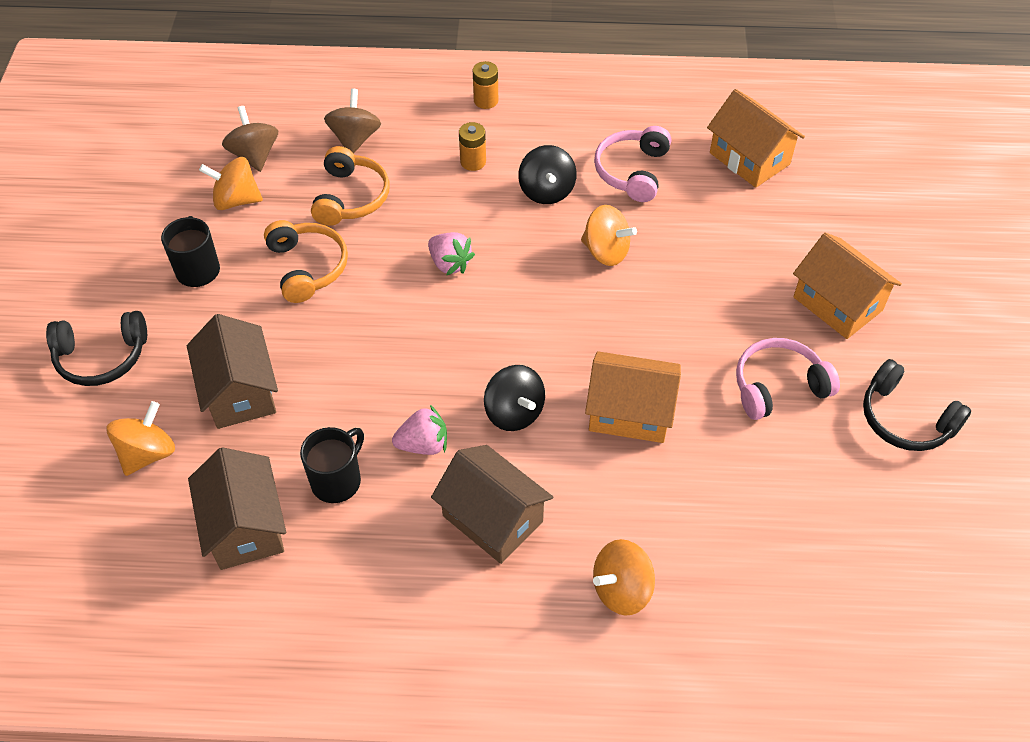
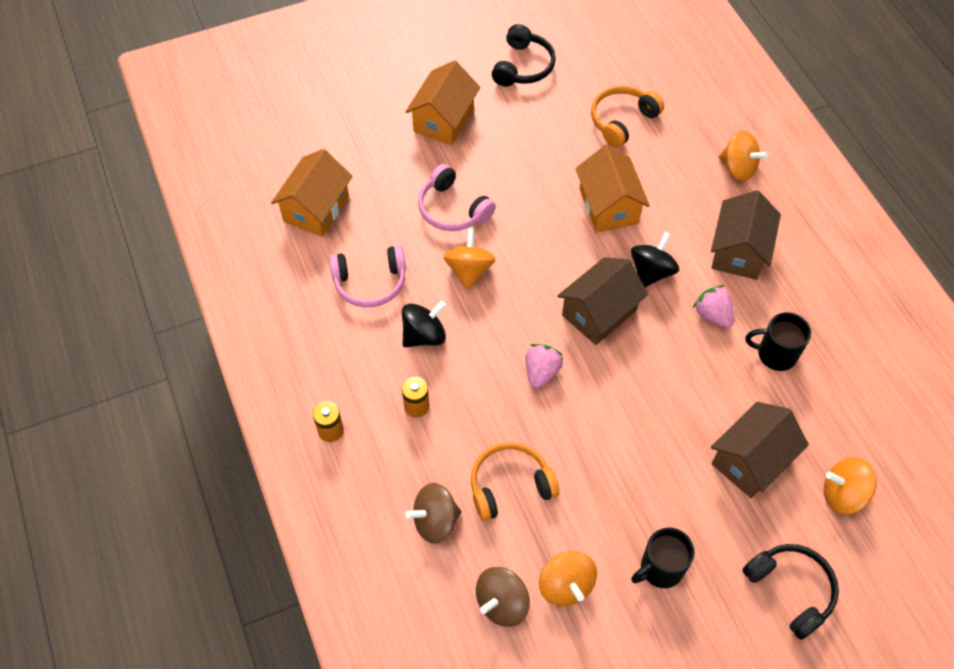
camera: 115 degrees left, 5 degrees up
(245, 526) = (847, 393): brown house -> brown house (599, 313)
(307, 267) = (606, 479): orange headphones -> orange headphones (622, 121)
(778, 386) = (536, 134): pink headphones -> pink headphones (453, 209)

